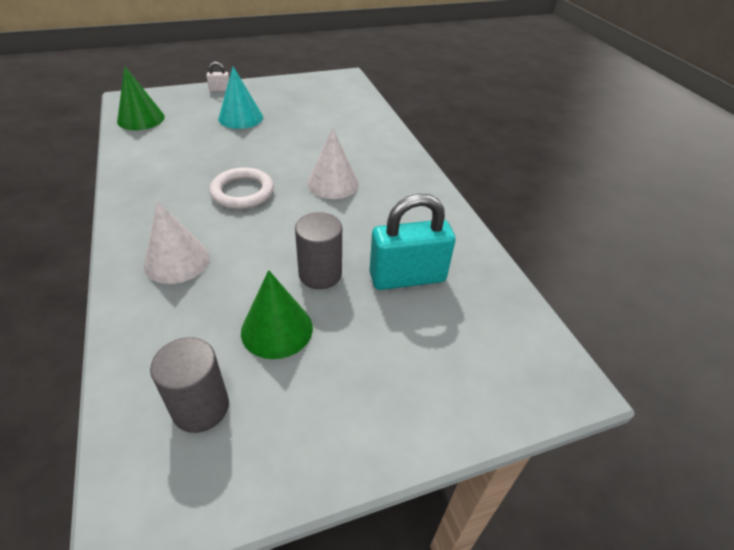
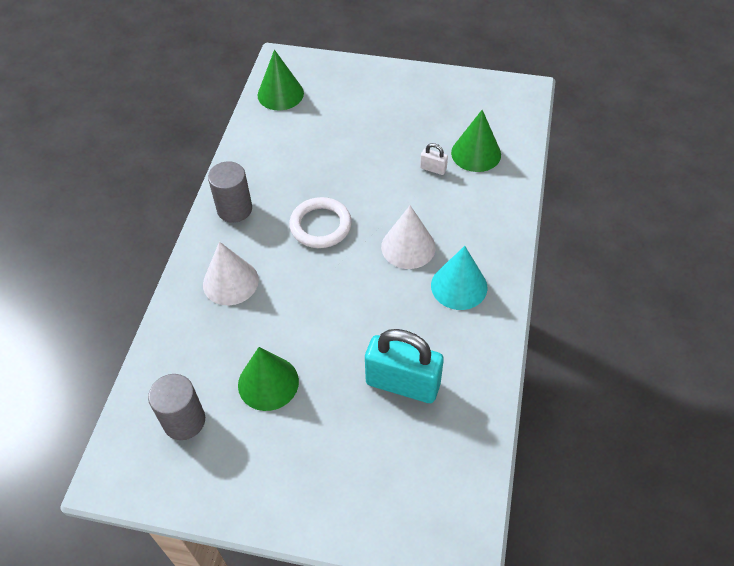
camera: 35 degrees right, 10 degrees up
(220, 90) = (375, 72): white padlock -> white padlock (433, 169)
(240, 118) = (373, 123): turquoise cone -> turquoise cone (459, 286)
(320, 274) = (332, 346): grey cylinder -> grey cylinder (234, 209)
(339, 116) = (476, 153): none -> green cone

